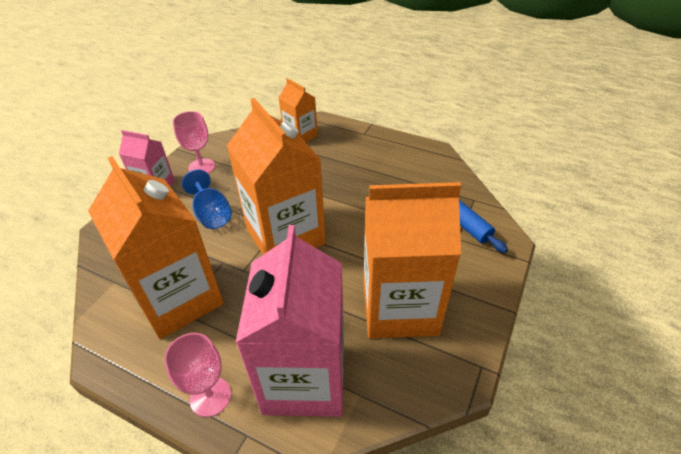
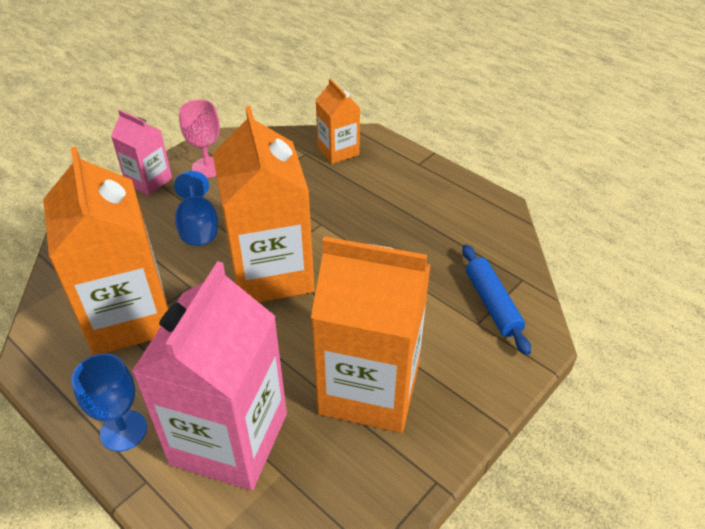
camera: 15 degrees right, 0 degrees up
(210, 396) = (123, 430): pink goblet -> blue goblet

